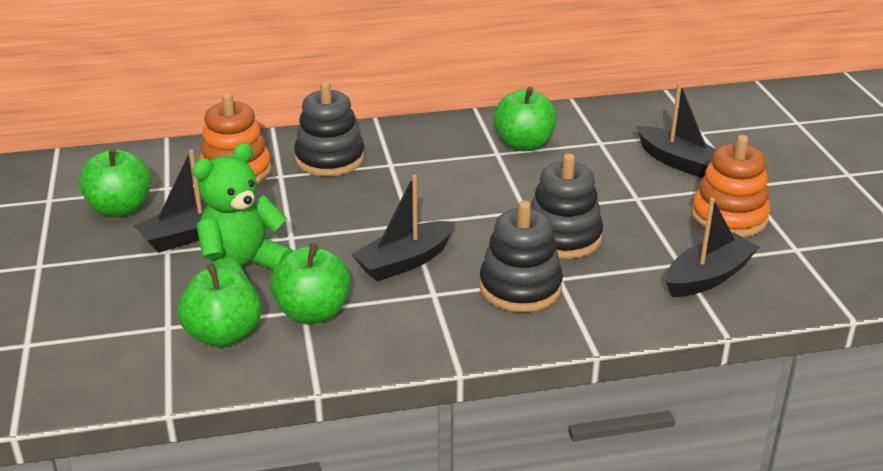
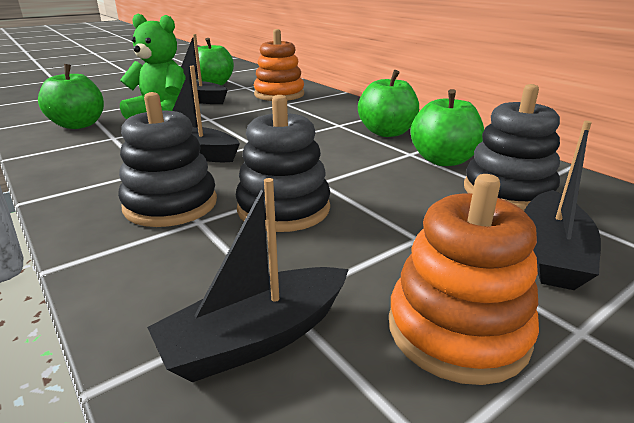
camera: 65 degrees right, 5 degrees down
(312, 312) = (109, 140): green apple -> green apple (386, 132)
(329, 159) = (323, 109): black stacking toy -> black stacking toy (507, 191)
(708, 277) = (257, 338): black boat -> black boat turned 120 degrees clockwise

